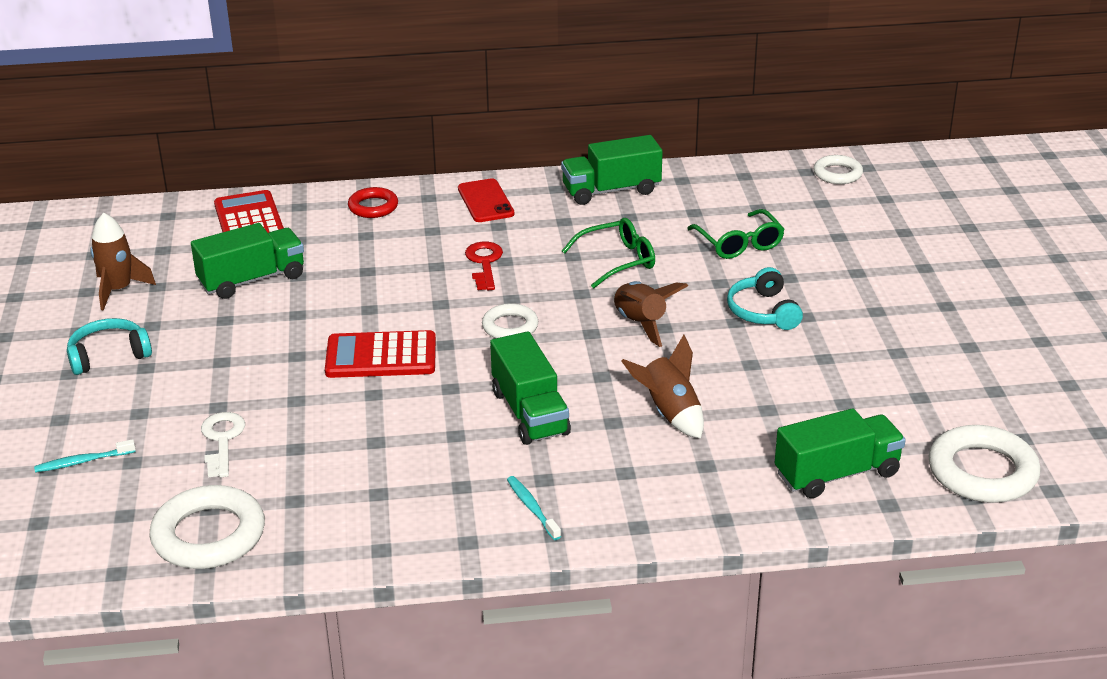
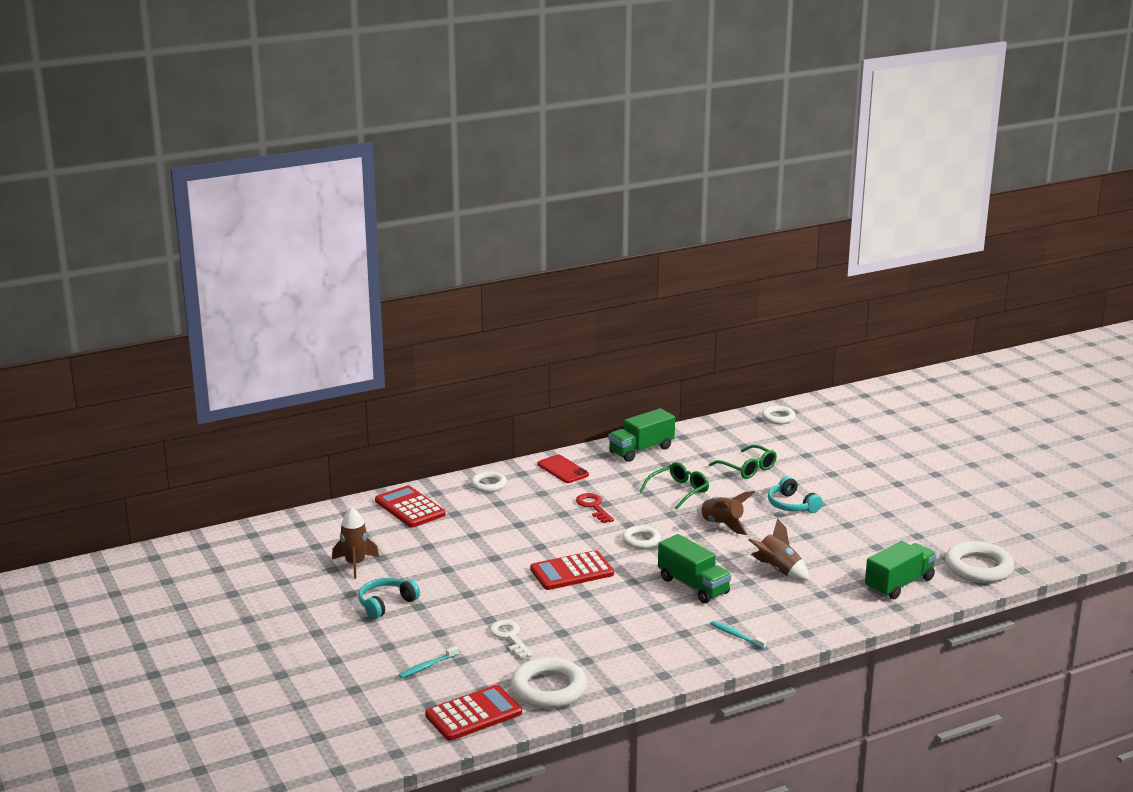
camera: 20 degrees left, 10 degrees down
(80, 552) = (473, 714): none -> red calculator
(252, 280) = (444, 542): green truck -> none
(373, 207) = (488, 485): red ring -> white ring

